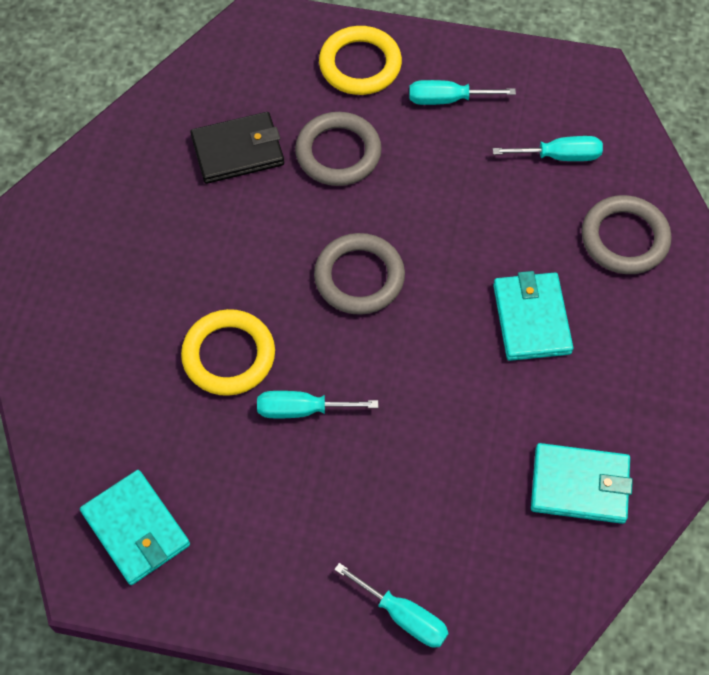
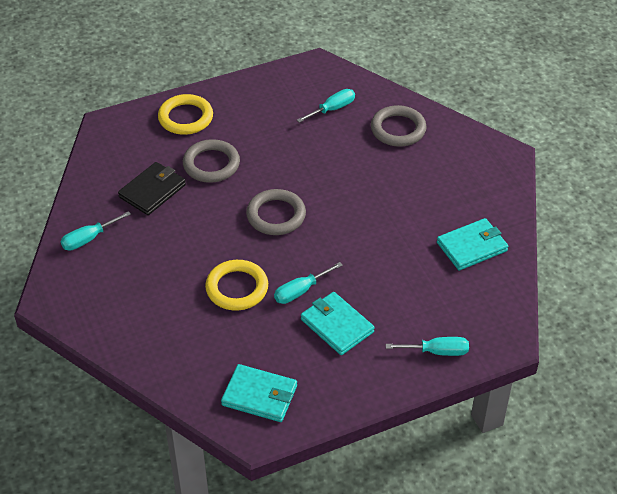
camera: 35 degrees left, 15 degrees down
(447, 99) = (249, 111): turquoise screwdriver -> turquoise screwdriver (88, 239)
(531, 319) = (383, 188): turquoise wallet -> turquoise wallet (337, 325)

